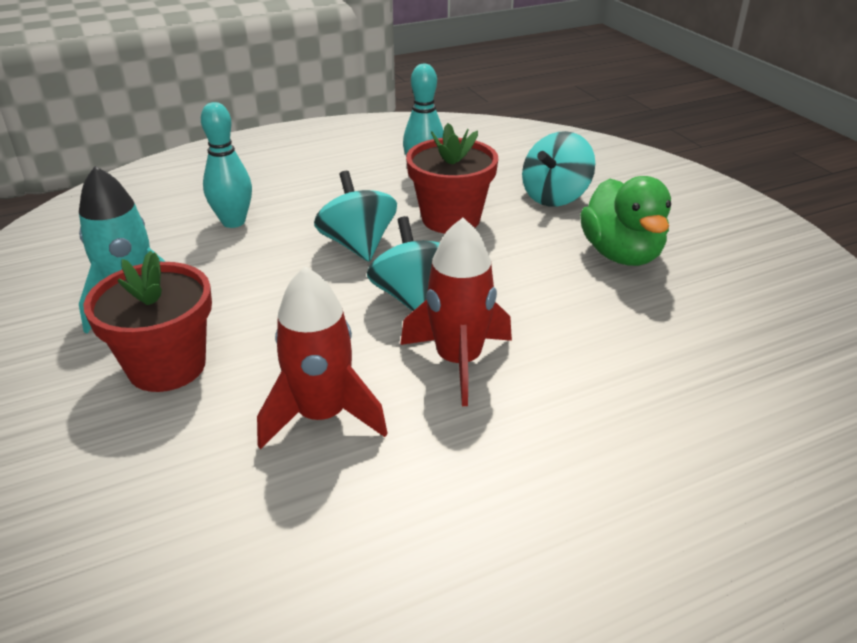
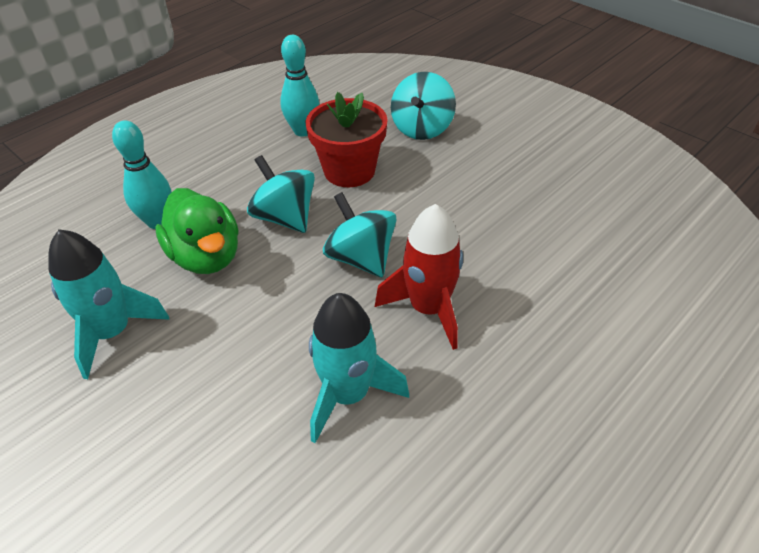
camera: 20 degrees left, 10 degrees up
(167, 366) = (185, 389): red flower pot -> none
(322, 416) = (348, 394): red rocket -> turquoise rocket
(621, 254) = (500, 172): green duck -> green duck (206, 256)

